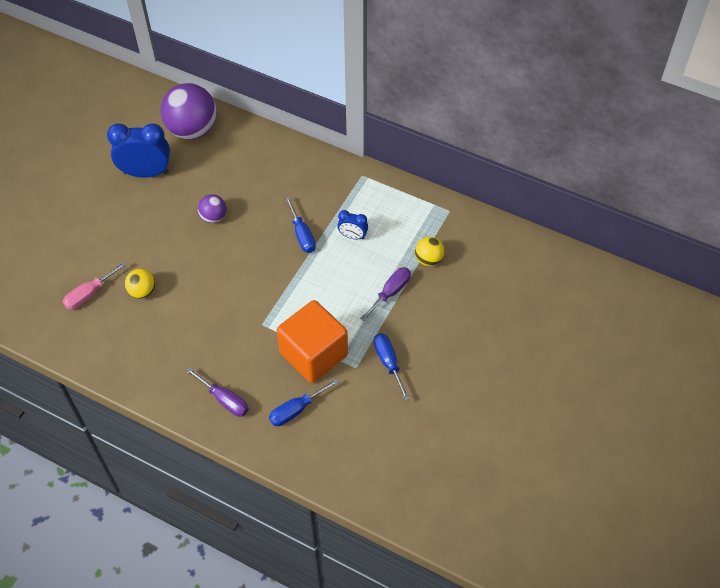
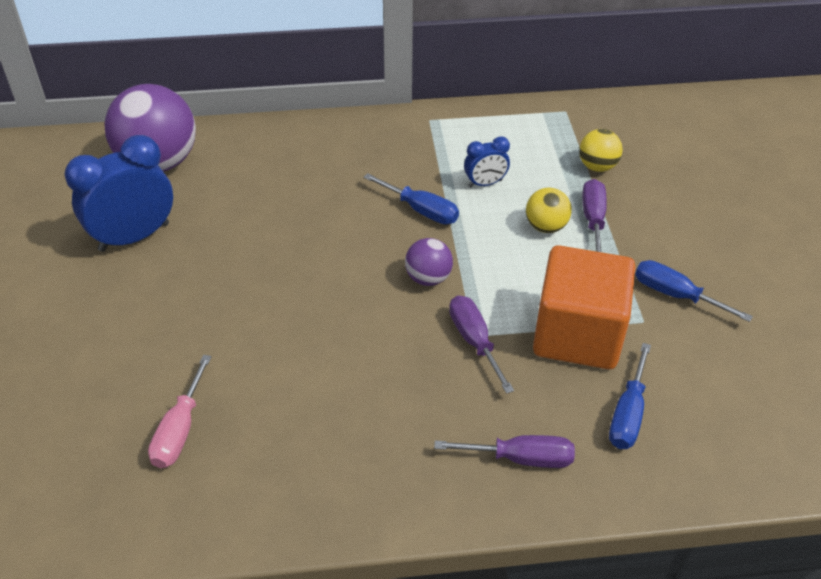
camera: 35 degrees left, 10 degrees down
(142, 291) = (263, 383): yellow ball -> yellow ball (546, 226)
(213, 217) = (283, 244): purple ball -> purple ball (428, 278)
(259, 327) = (474, 341): none -> purple screwdriver

